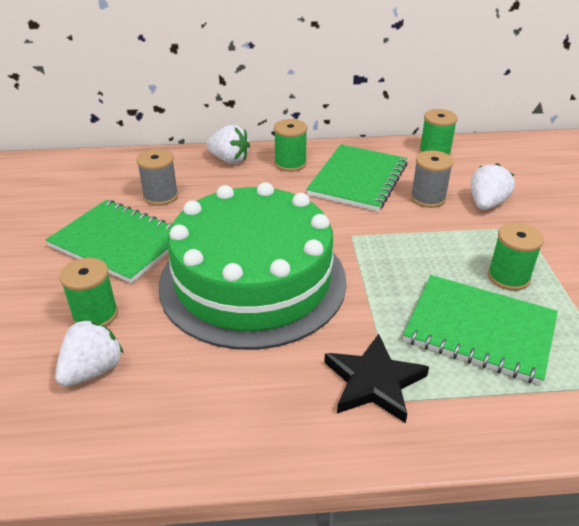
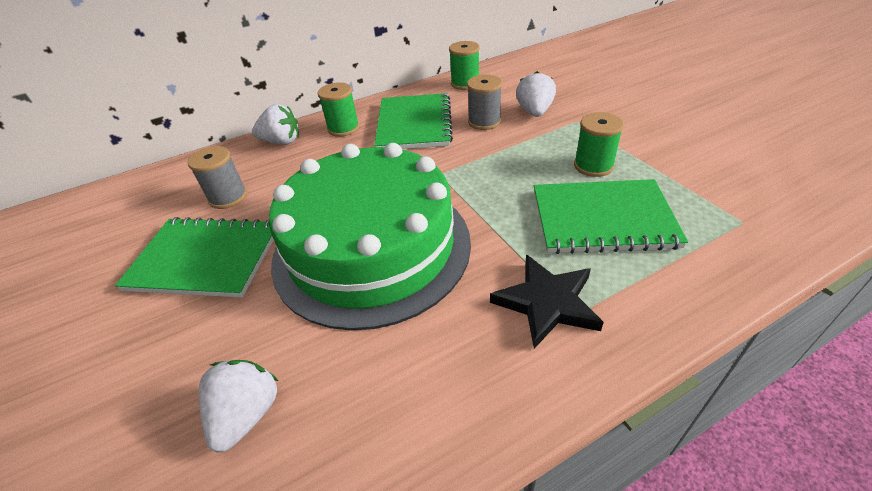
camera: 20 degrees left, 5 degrees up
(95, 315) = (218, 348): green spool -> none

